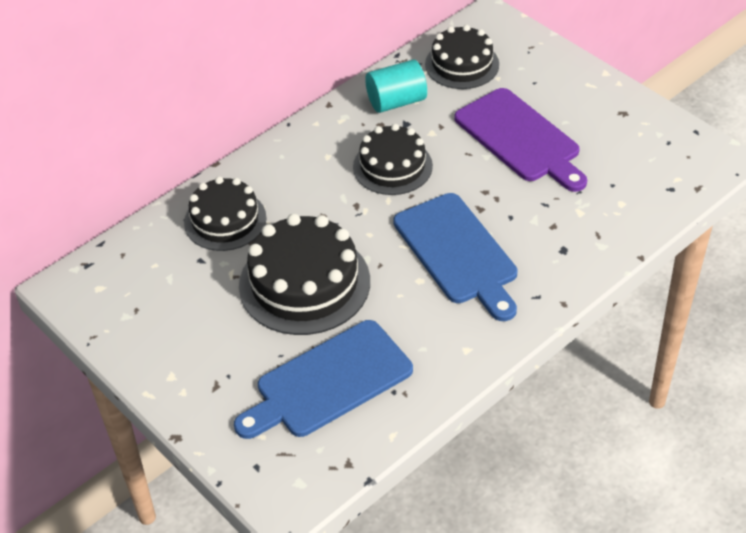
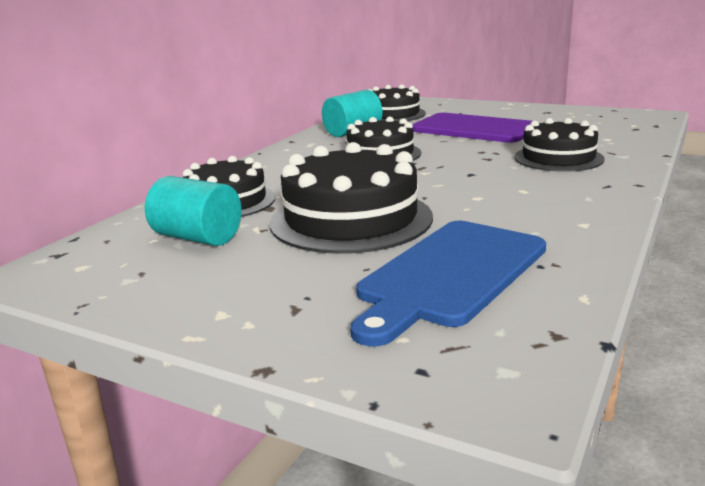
camera: 20 degrees left, 25 degrees down
(185, 273) = (198, 238): none -> turquoise cylinder
(458, 253) = (496, 179): blue cutting board -> none
(541, 230) = (558, 158): none -> black cake

